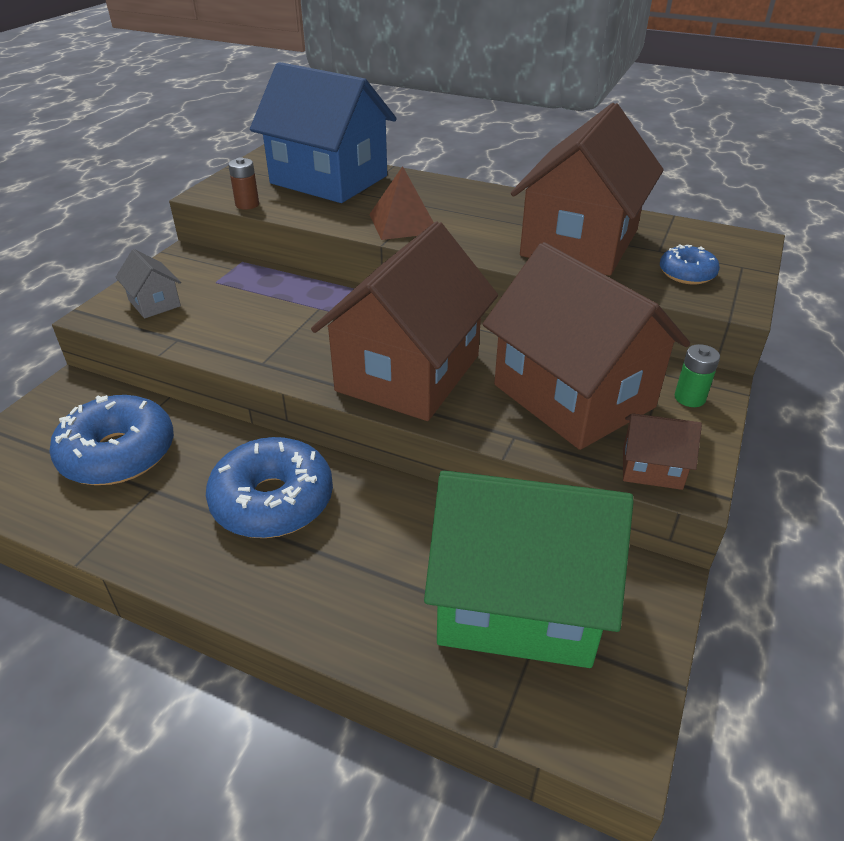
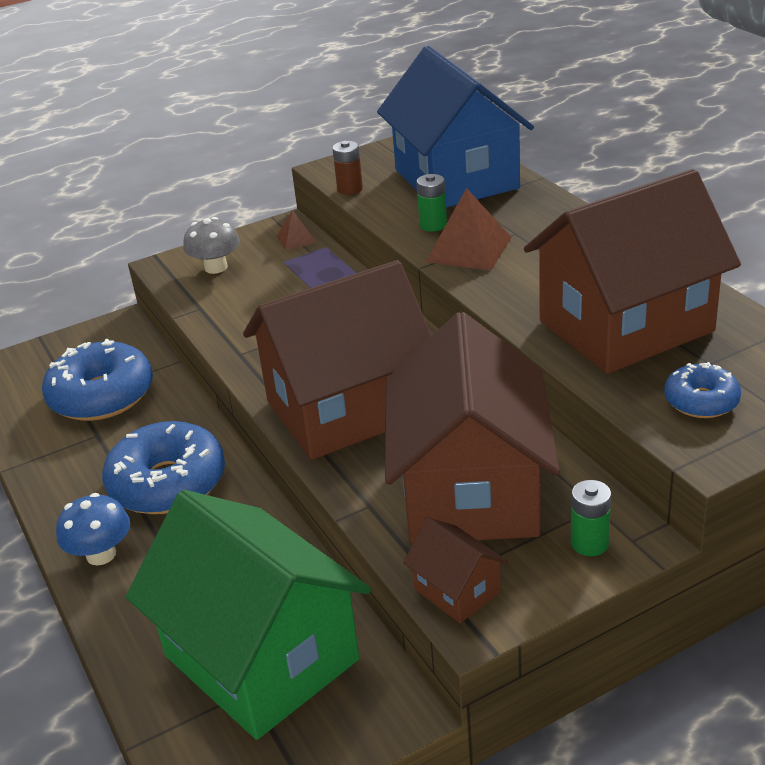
camera: 40 degrees right, 5 degrees down
(154, 303) = (216, 267): grey house -> grey mushroom
(207, 262) = (296, 239): none -> brown pyramid
(275, 590) = (101, 554): none -> blue mushroom
(353, 214) = (433, 225): none -> green battery

